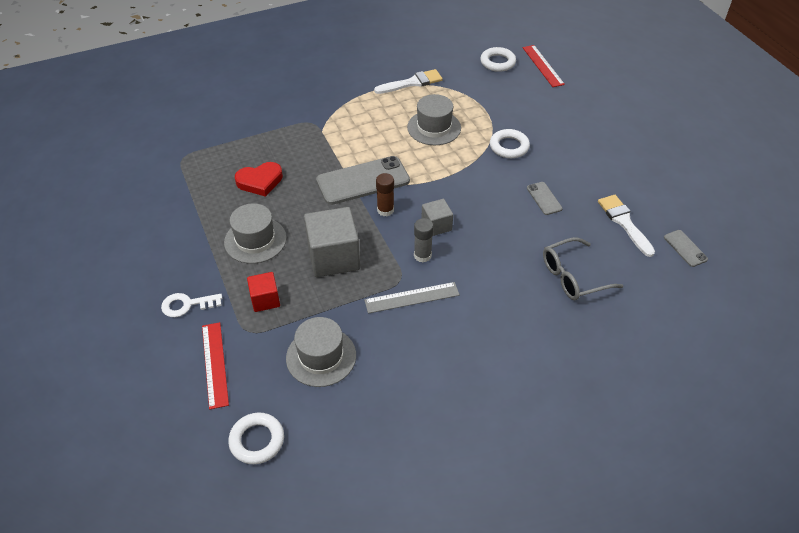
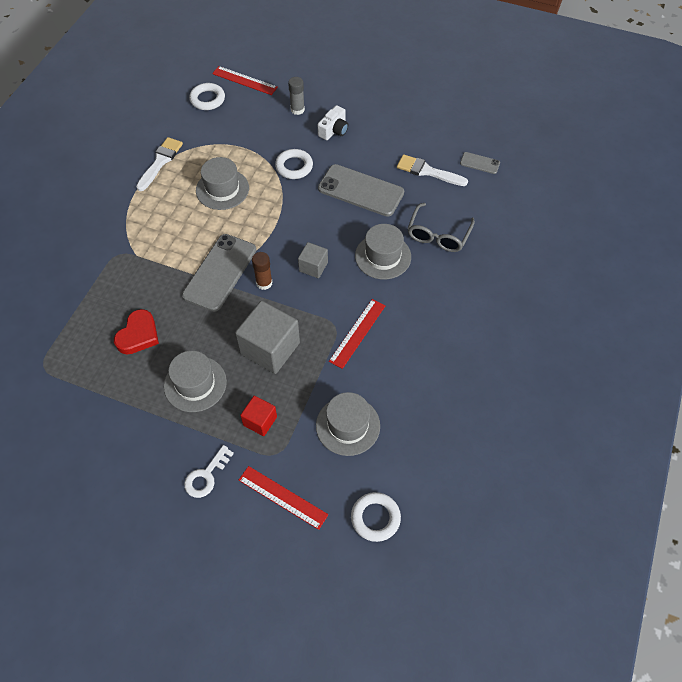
camera: 45 degrees left, 10 degrees up
(412, 297) = (357, 333): grey ruler -> red ruler
(422, 255) = (329, 297): grey glue stick -> grey glue stick (297, 109)
(503, 258) = (383, 256): none -> grey hat
(544, 198) = (361, 191): grey phone -> grey phone, size x2.10
(575, 141) = (334, 130): none -> white camera

